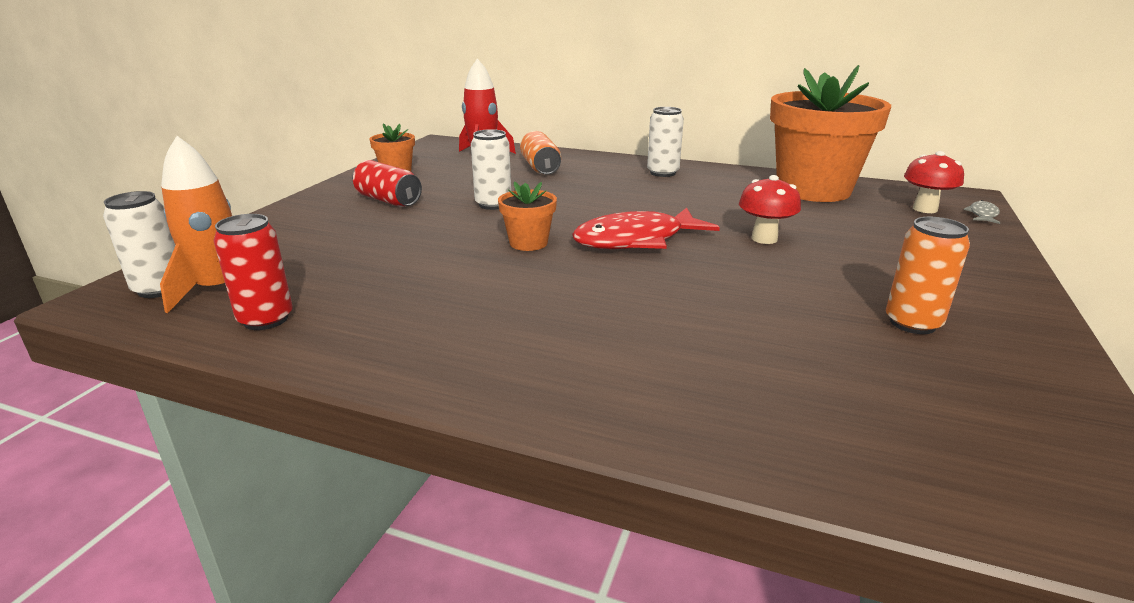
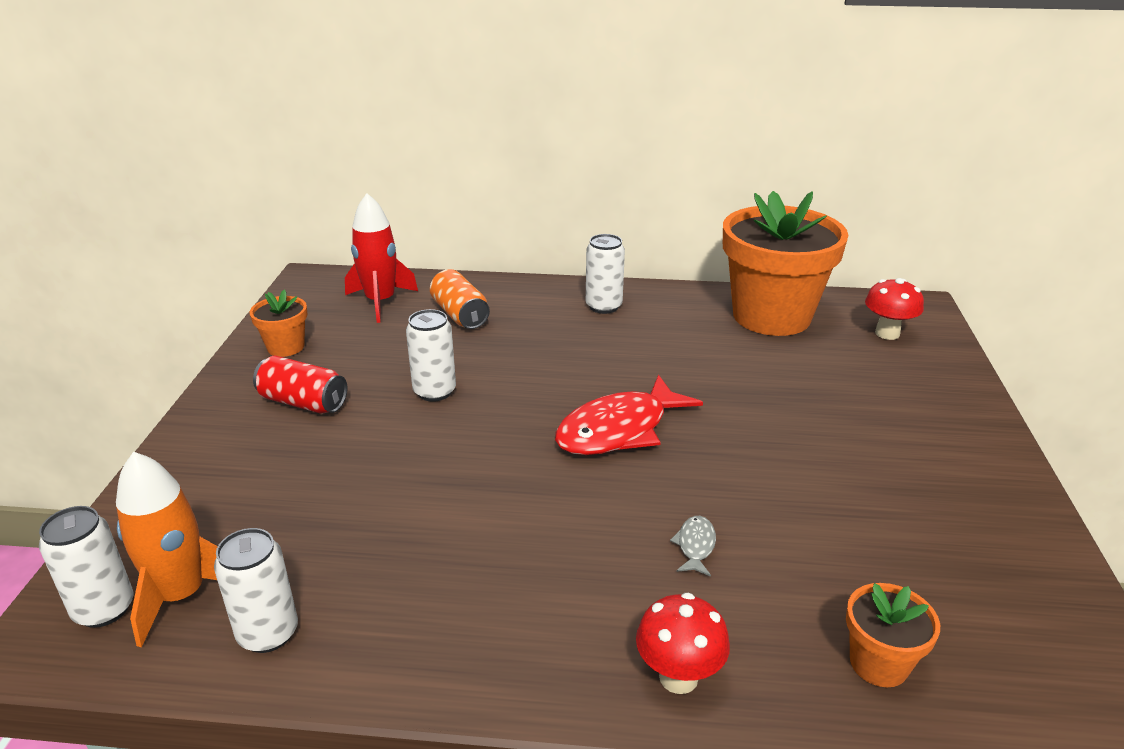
camera: 15 degrees left, 5 degrees up
(266, 319) = (268, 633): red can -> white can
(528, 243) = (505, 453): orange flower pot -> orange flower pot (878, 663)
(764, 239) = (748, 406): red mushroom -> red mushroom (678, 677)
(912, 323) = (918, 510): orange can -> none
(982, 215) = (941, 335): grey fish -> grey fish (695, 546)

